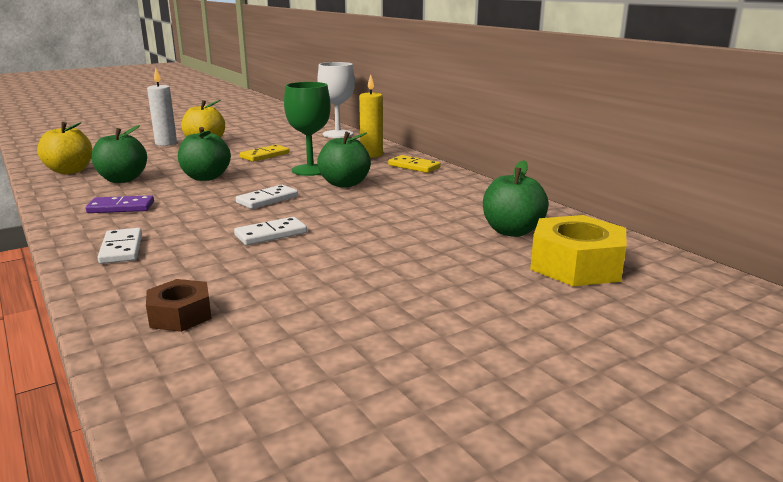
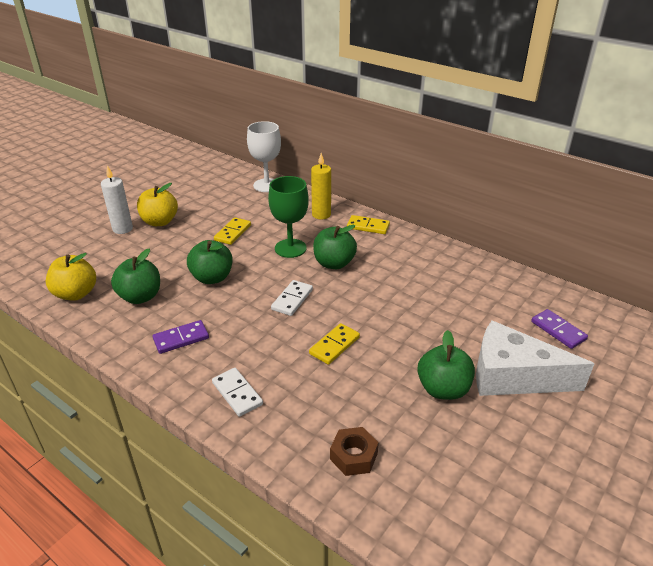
camera: 20 degrees left, 15 degrees up
(271, 234) = (334, 345): white domino -> yellow domino
(467, 290) = (513, 376): none -> white cheese
(512, 231) = (495, 300): green apple -> green apple (443, 389)
(576, 265) = (558, 330): yellow nut -> purple domino

